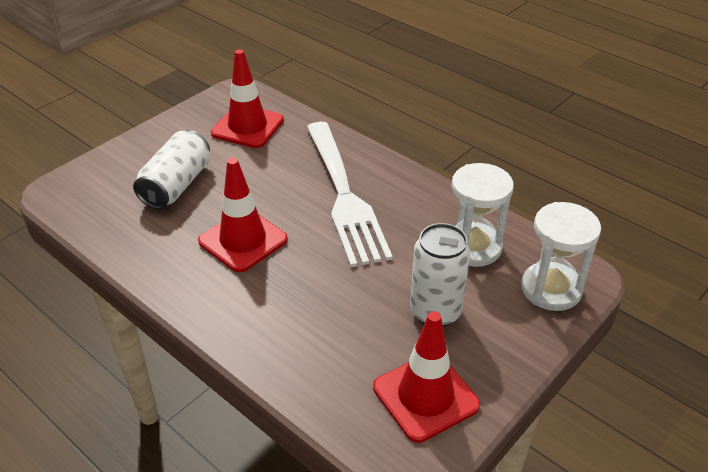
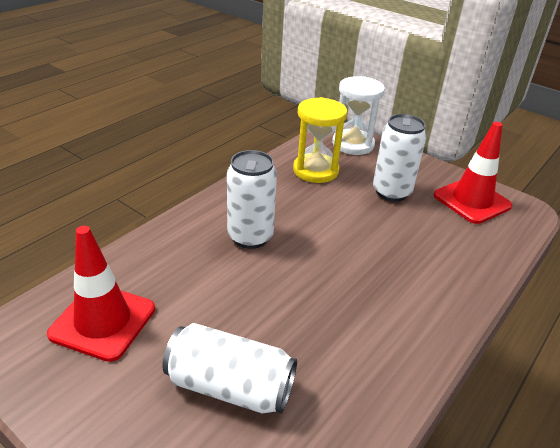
camera: 95 degrees left, 5 degrees down
(243, 240) = (330, 308): red traffic cone -> none
(343, 194) = (250, 237): white fork -> white can
(473, 247) = (315, 170): white hourglass -> yellow hourglass

